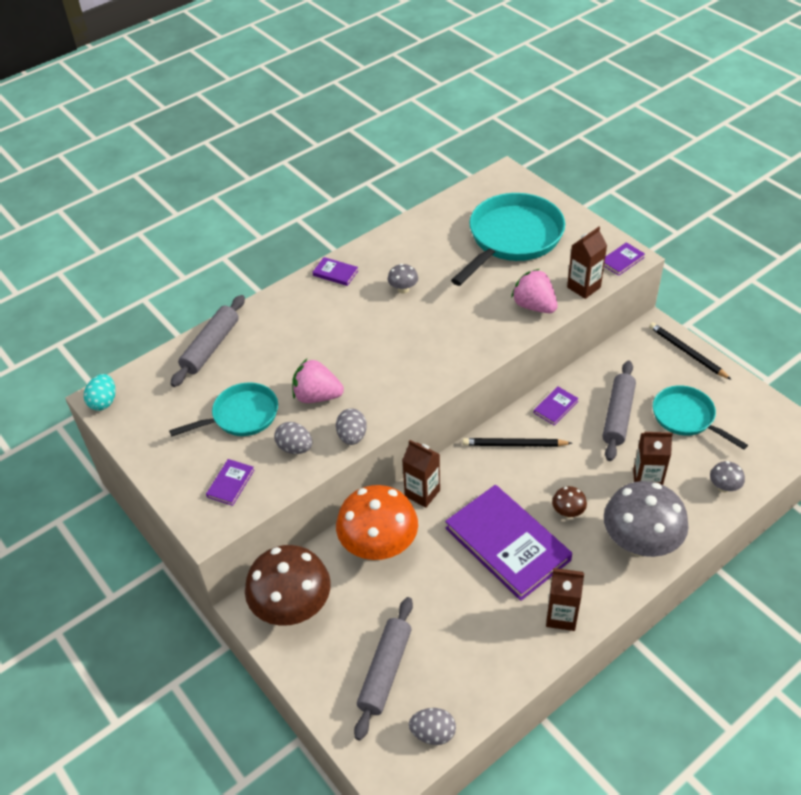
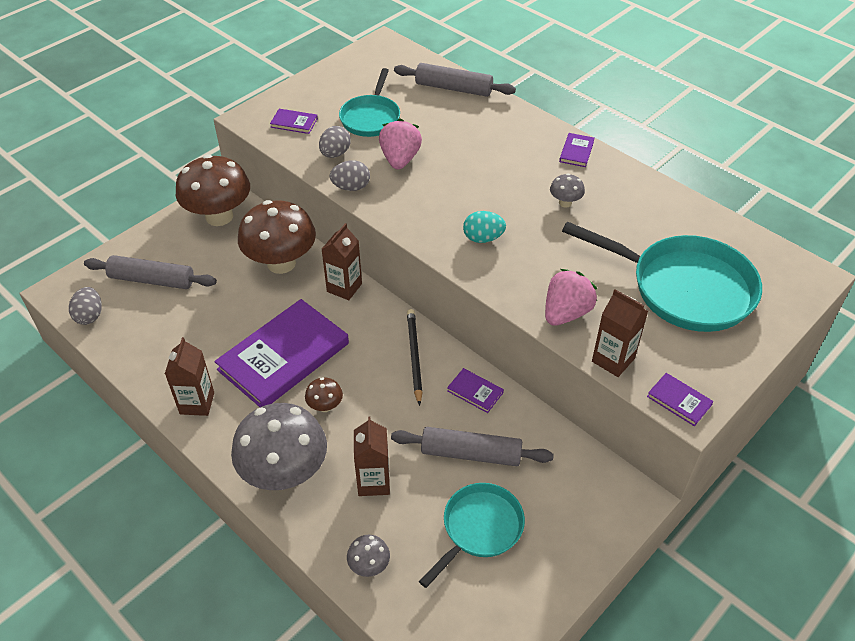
camera: 80 degrees right, 0 degrees up
(104, 402) = (380, 44): turquoise egg -> turquoise egg (483, 238)
(241, 416) = (371, 118): turquoise pan -> turquoise pan turned 45 degrees clockwise
(379, 546) = (281, 263): orange mushroom -> brown mushroom
(687, 352) = (598, 535): black pencil -> none

